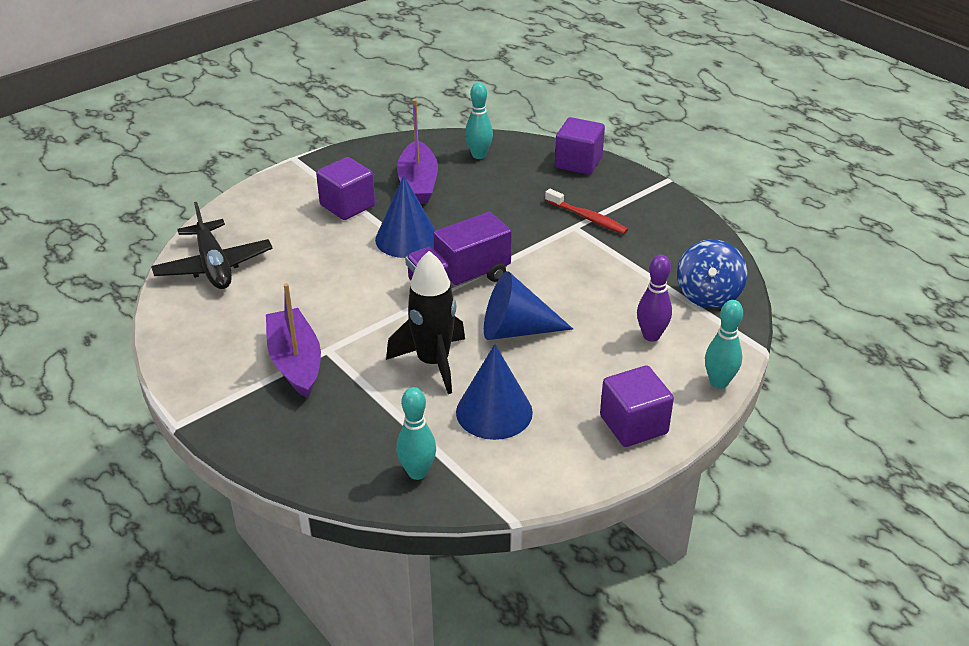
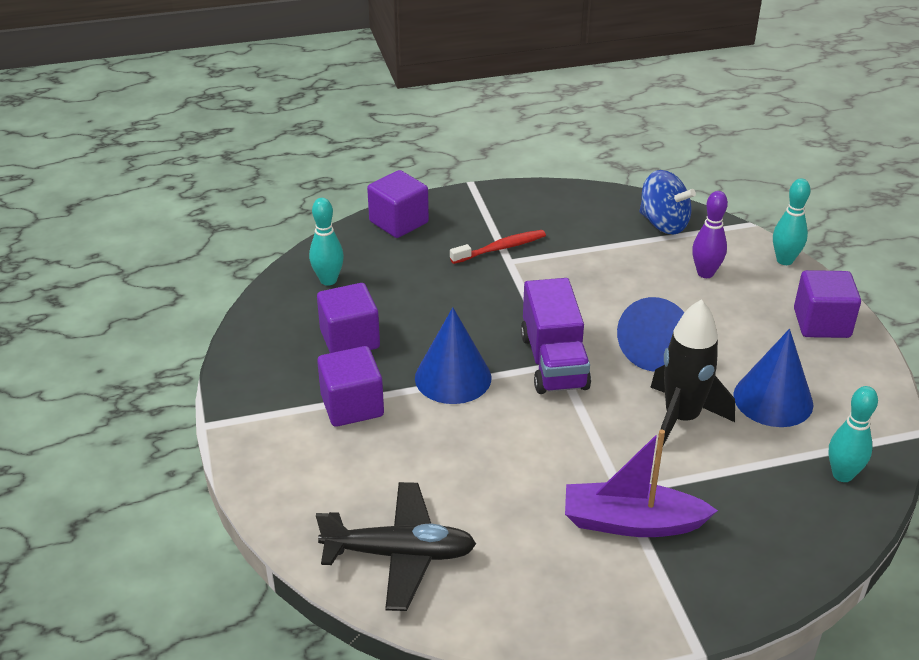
camera: 65 degrees left, 0 degrees up
(418, 184) = (350, 339): purple boat -> purple cube

